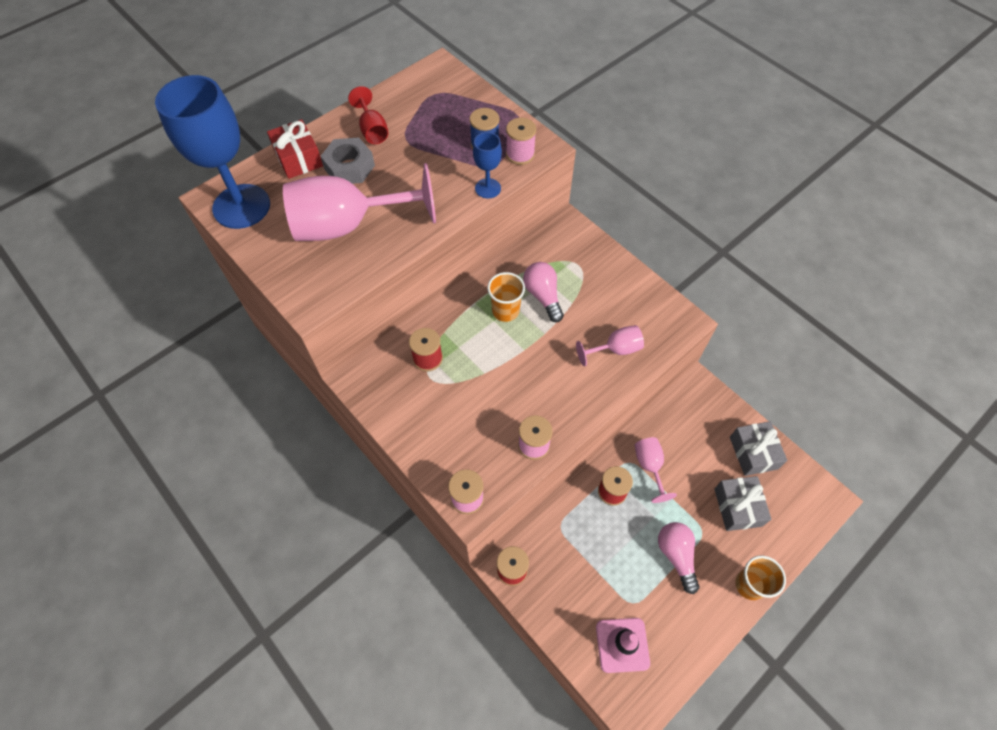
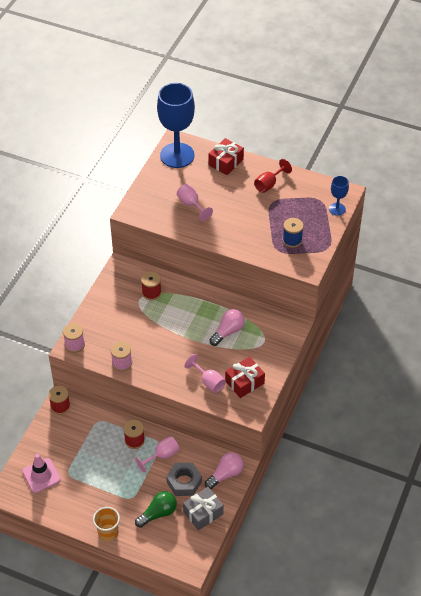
camera: 65 degrees right, 10 degrees down
(348, 225) = (191, 205): pink goblet -> pink goblet, size x0.47
(349, 167) = (233, 187): grey nut -> grey nut (184, 482)
(488, 188) = (257, 254): blue goblet -> blue goblet (337, 209)
(505, 311) = (206, 317): orange cup -> none
(520, 154) = (295, 260): pink spool -> none
(633, 310) = (244, 382): none -> red gift
(676, 555) = (108, 488): pink light bulb -> pink light bulb (225, 474)
(738, 507) = (158, 513): grey gift -> green light bulb

